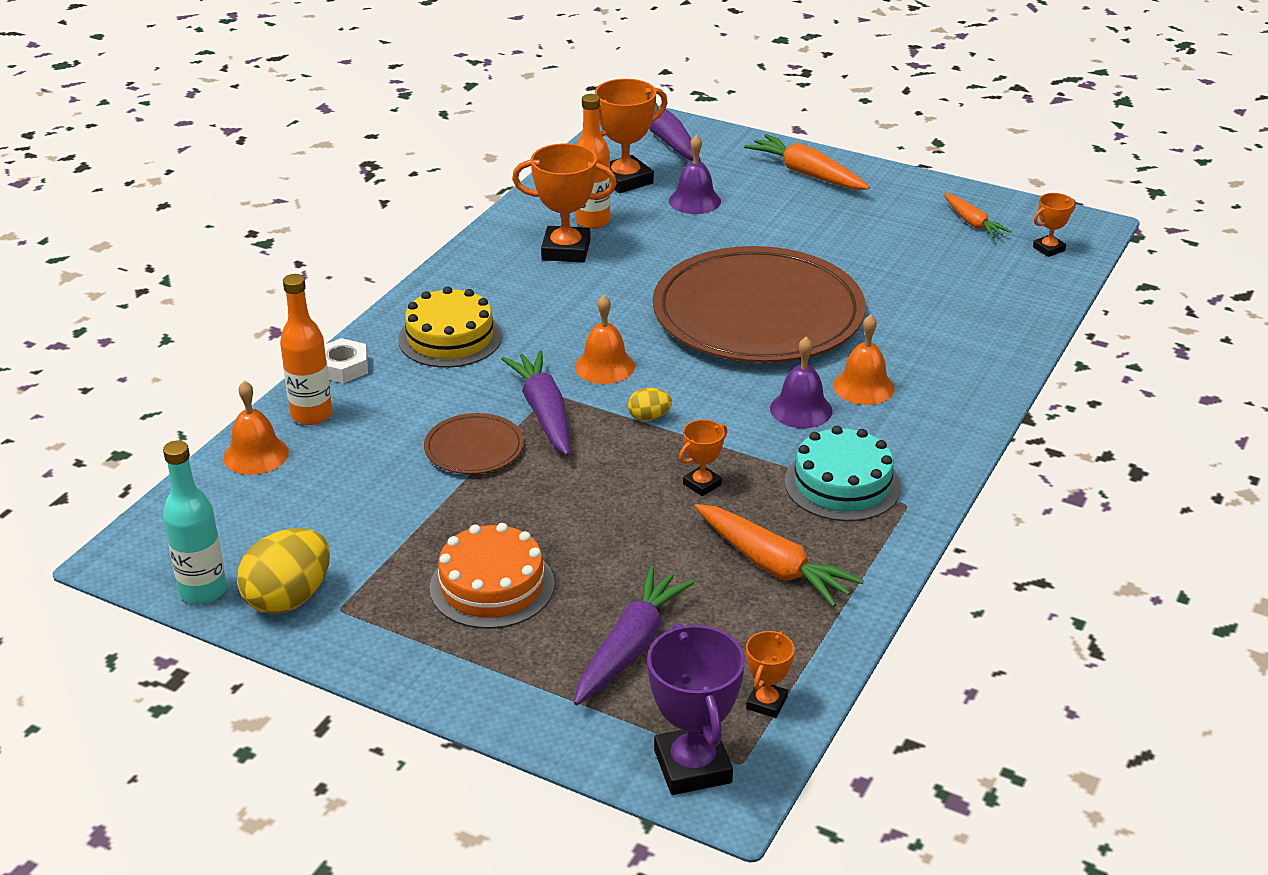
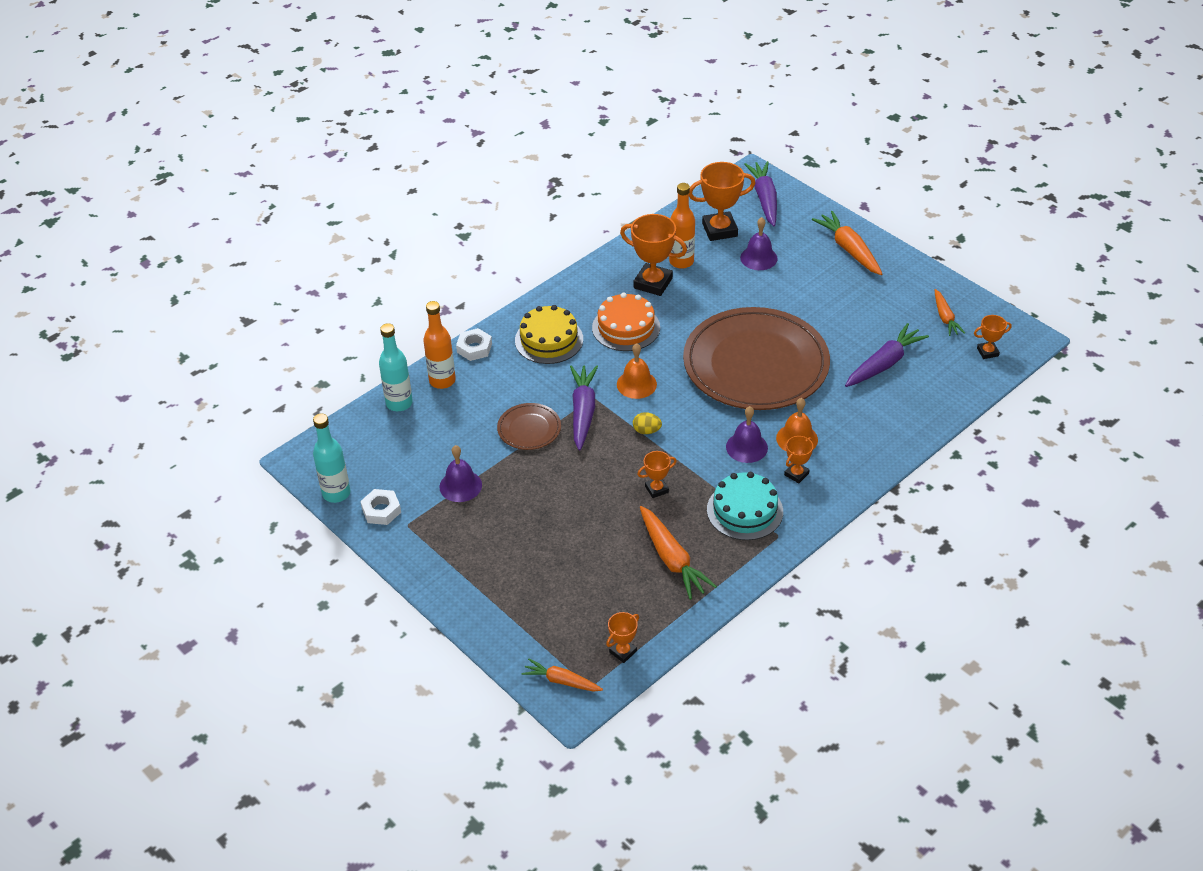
camera: 20 degrees right, 10 degrees up
(256, 455) = (399, 403): orange bell -> turquoise bottle
(288, 598) = (381, 510): yellow egg -> white nut
(402, 540) = (460, 486): none -> purple bell
(492, 586) = (499, 531): orange cake -> orange cake (626, 327)
(631, 646) = (562, 593): purple carrot -> purple carrot (884, 363)
(692, 766) = (561, 681): purple trophy -> orange carrot
(888, 427) = (796, 474): none -> orange trophy

